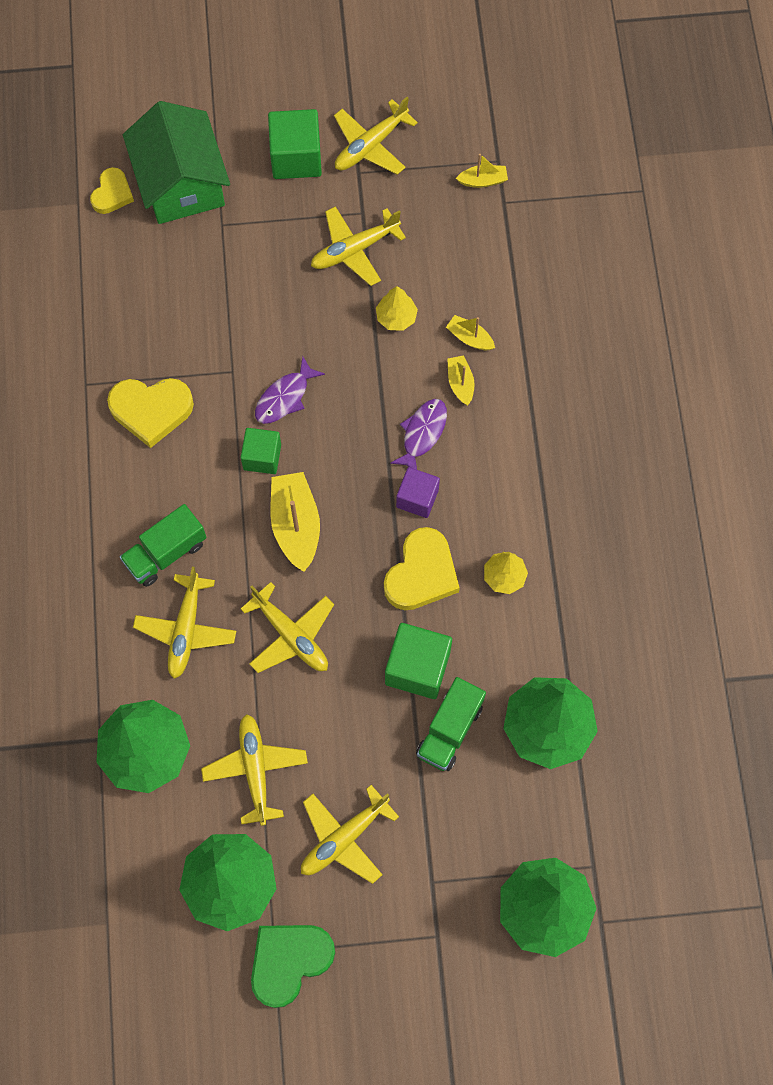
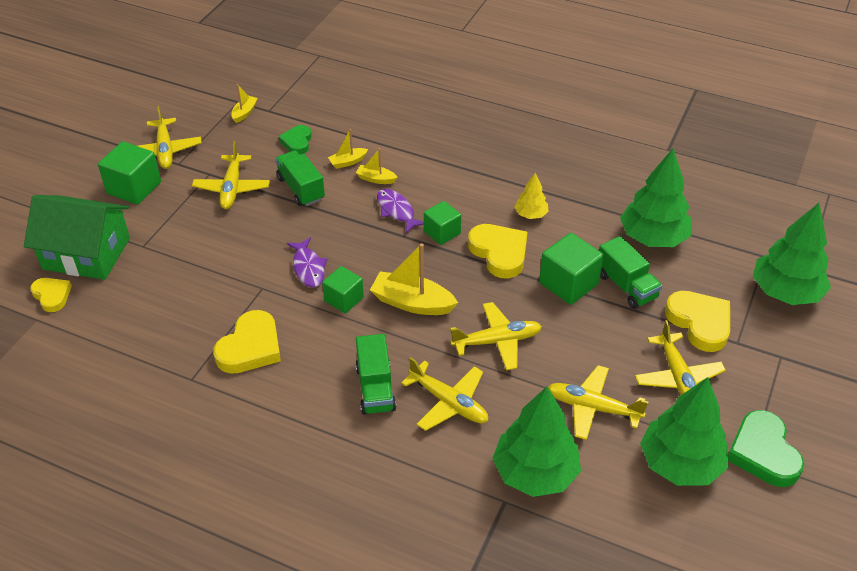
camera: 60 degrees left, 25 degrees down
(396, 317) = (301, 189): yellow tree -> green truck
(417, 498) = (442, 232): purple cube -> green cube
(438, 831) = (699, 323): none -> yellow heart
(469, 266) = (297, 142): none -> green heart

